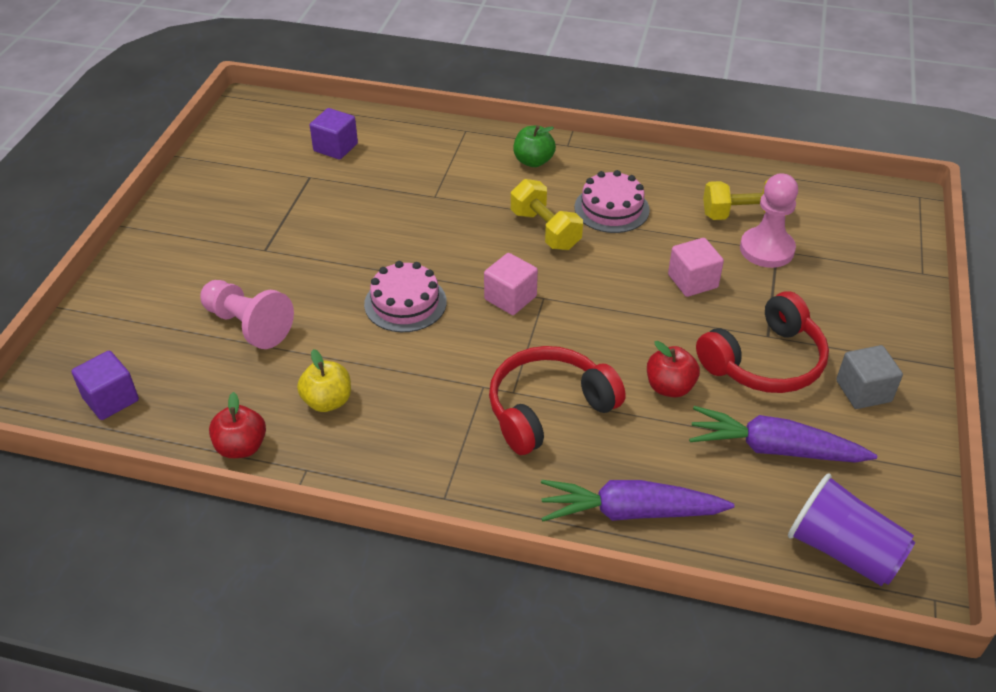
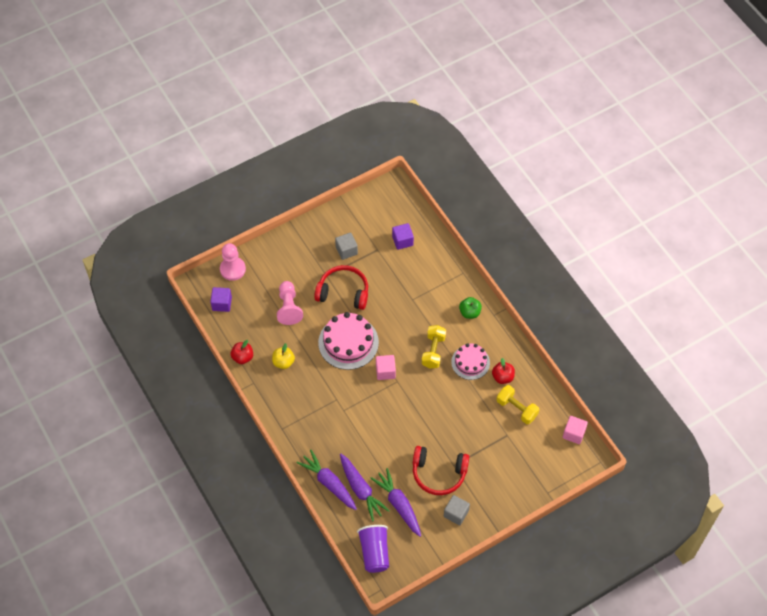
camera: 45 degrees right, 15 degrees up
(262, 204) = (346, 250): none -> grey cube
(405, 303) = (348, 342): pink cake -> pink cake, size x1.57
(548, 409) = (347, 426): red headphones -> red headphones (343, 292)
(669, 387) = (394, 454): red apple -> red apple (502, 377)
(691, 477) = (361, 489): none -> purple carrot
(692, 281) = (457, 420): pink cube -> pink cube (573, 433)
(766, 249) = (503, 431): pink pawn -> pink pawn (232, 269)

